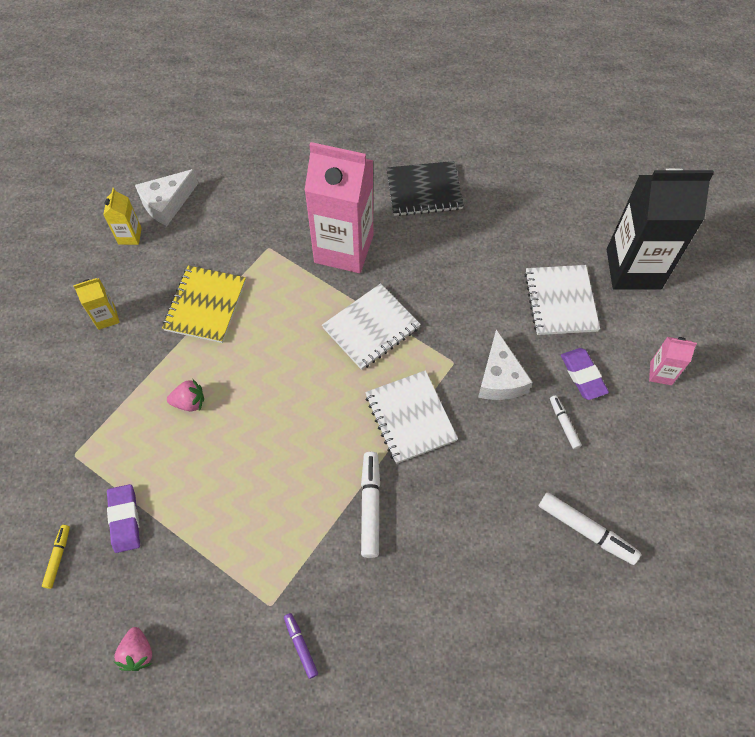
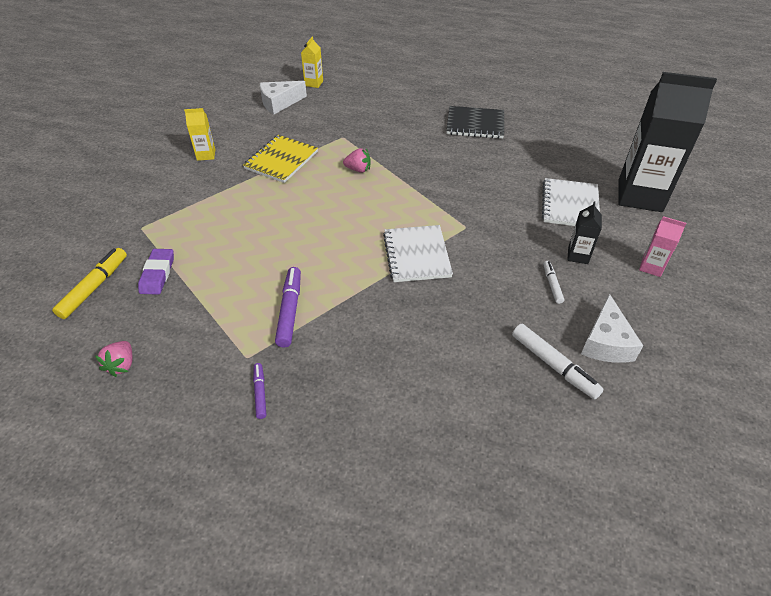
camera: 15 degrees right, 15 degrees down
(58, 557) = (94, 287): yellow marker -> yellow marker, size x1.74
(130, 236) = (245, 115): yellow carton -> yellow carton (314, 83)
(189, 402) = (243, 213): pink strawberry -> pink strawberry (358, 169)
(295, 532) = (289, 311): none -> purple marker
(344, 249) = (400, 146): pink carton -> none
(370, 506) = (360, 307): white marker -> none
(371, 328) = (404, 194): white notebook -> none
(500, 378) = (502, 244): white cheese -> white cheese (606, 342)
(583, 375) = (578, 255): purple eraser -> black carton

